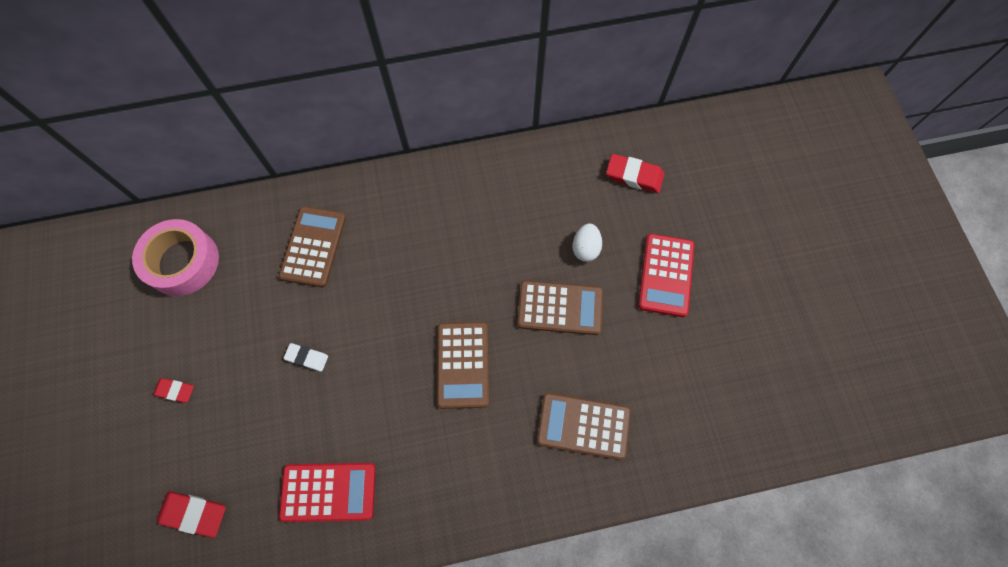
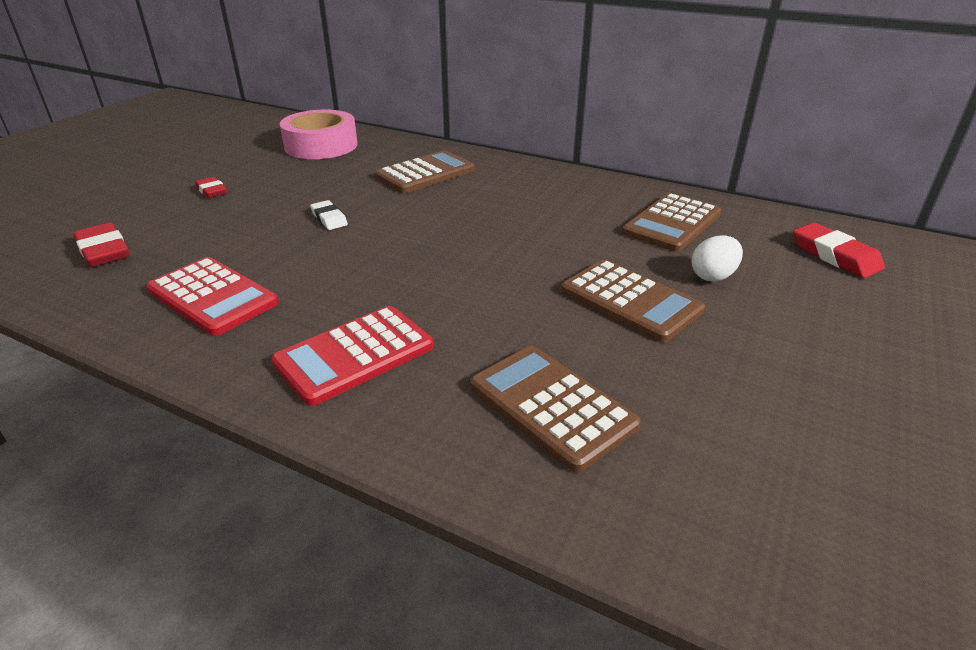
camera: 40 degrees right, 35 degrees down
(463, 365) = (463, 286): brown calculator -> brown calculator (672, 223)
(666, 275) = (819, 341): red calculator -> red calculator (354, 355)

